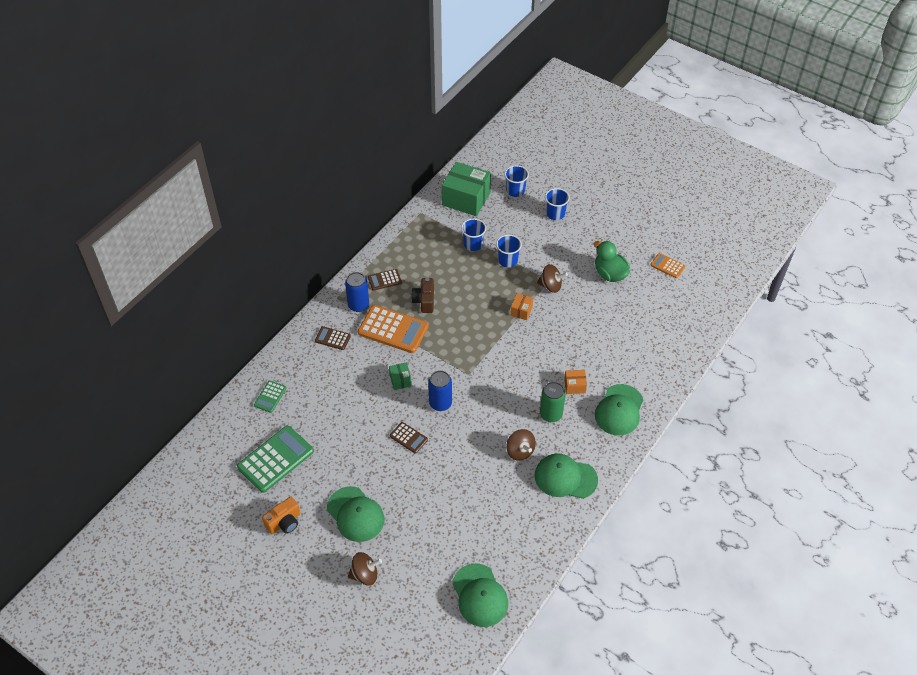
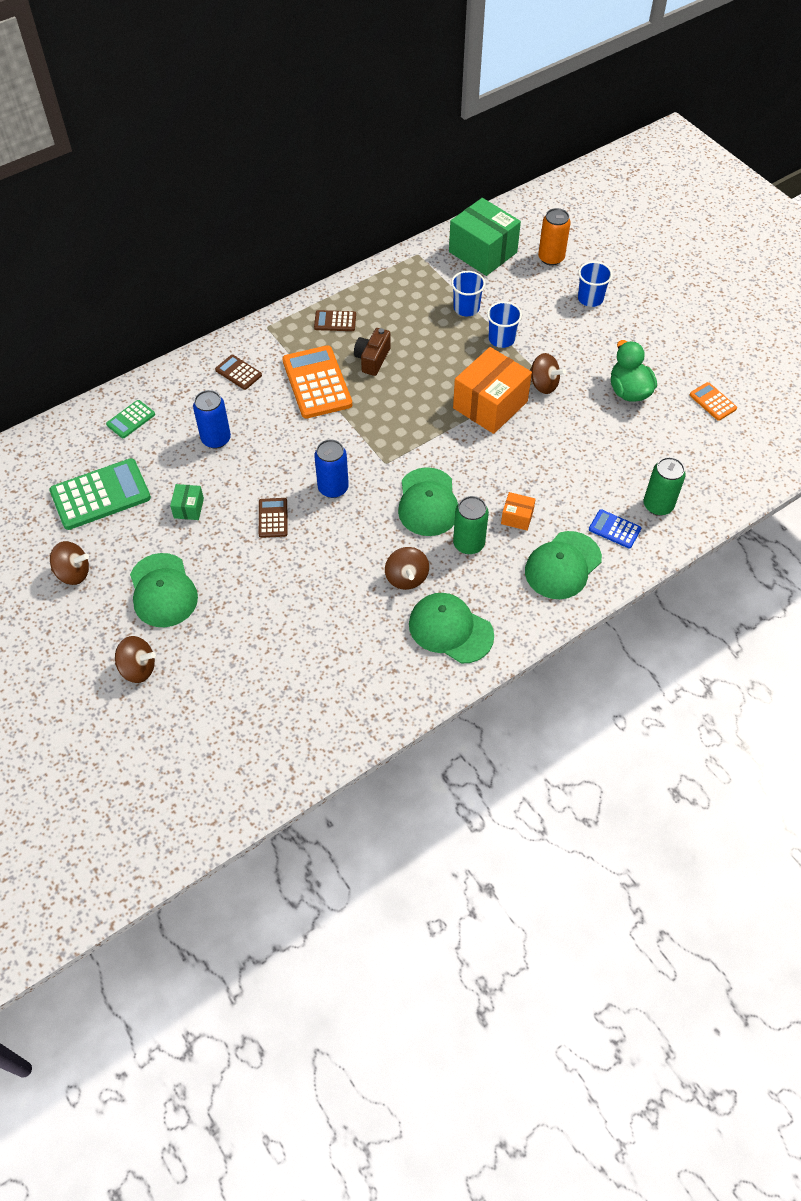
camera: 20 degrees right, 5 degrees up
(284, 522) = (73, 573): orange camera -> brown spinning top
(358, 305) = (289, 342): blue can -> blue can (216, 439)
(393, 329) = (317, 383): orange calculator -> orange calculator turned 150 degrees counterclockwise
(400, 380) = (296, 445): green box -> green box (189, 508)
(408, 438) = (273, 518): brown calculator -> brown calculator turned 150 degrees counterclockwise
(480, 595) = (268, 743): green cap -> green cap (428, 502)
(515, 190) = (551, 258): blue cup -> orange can
(521, 311) = (490, 405): orange box -> orange box, size x2.18
(642, 374) = (614, 529): none -> blue calculator
(662, 349) = (658, 505): none -> green can

